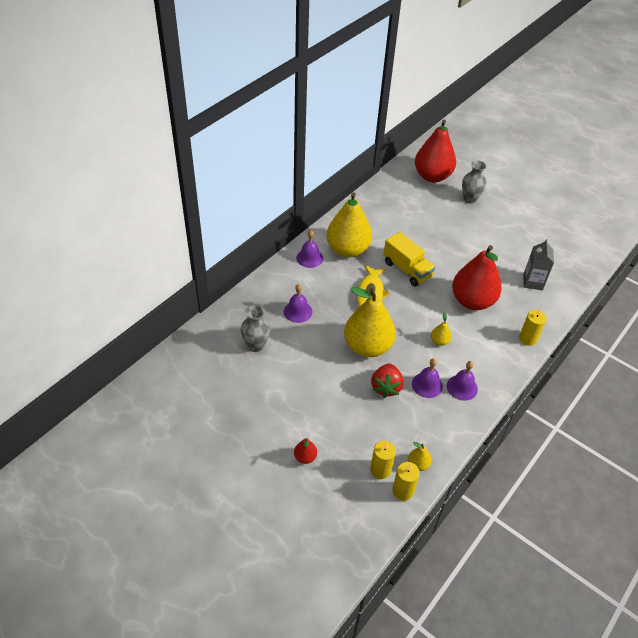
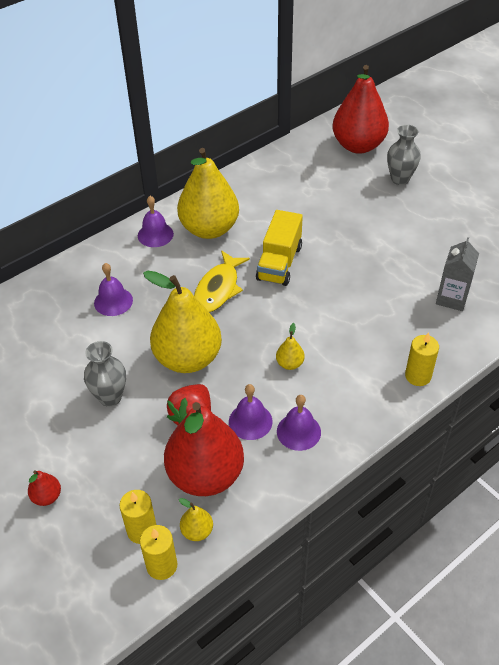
camera: 15 degrees right, 0 degrees up
(256, 345) = (42, 339): grey vase -> grey vase (110, 397)
(407, 269) = (279, 263): yellow truck -> yellow truck turned 45 degrees clockwise
(472, 301) = (355, 315): red pear -> red pear (205, 475)

